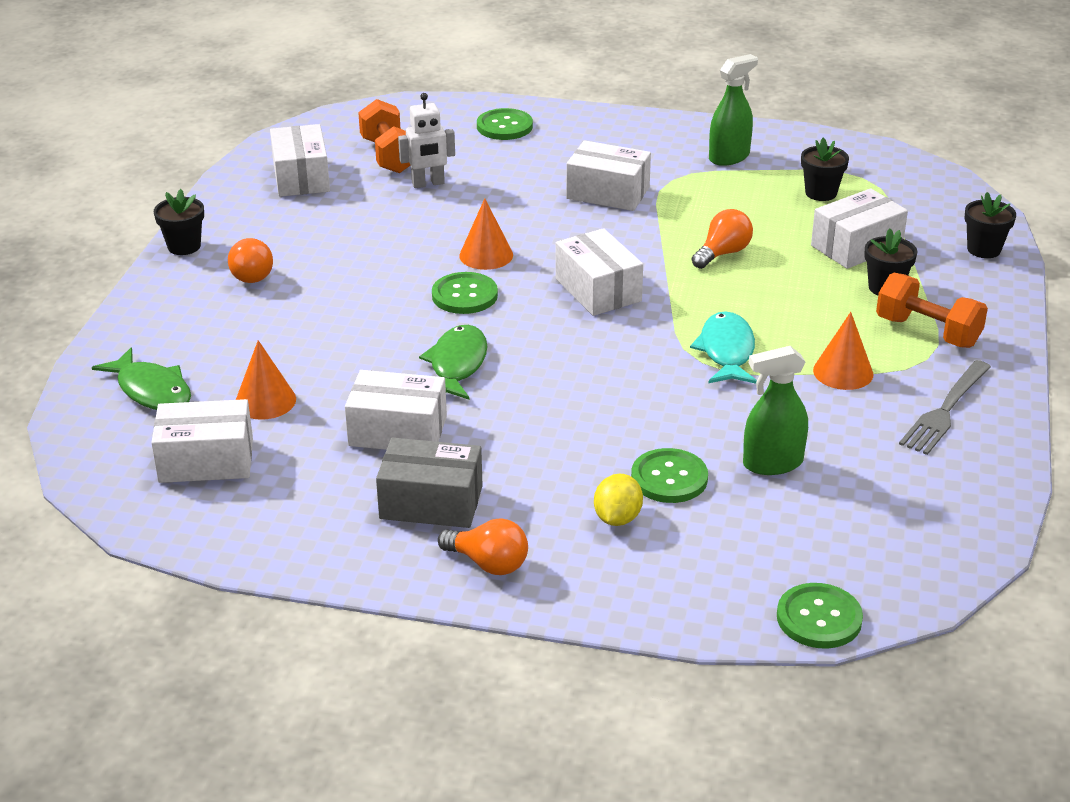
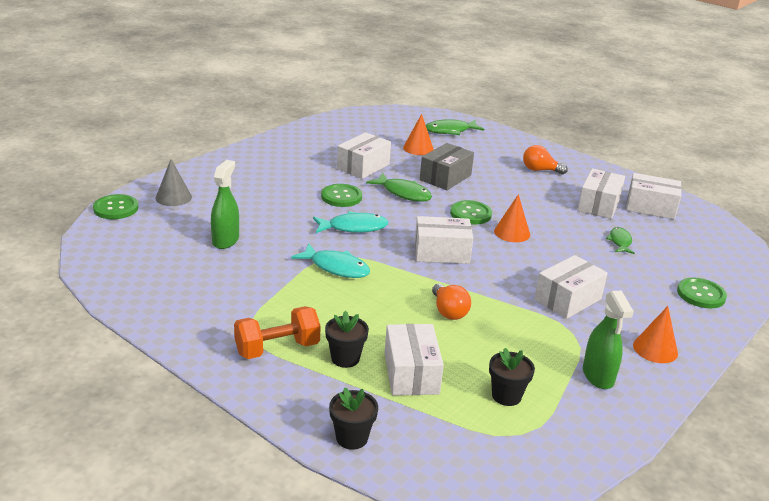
camera: 115 degrees right, 5 degrees down
(184, 246) = (582, 162): black flower pot -> none
(206, 460) = (385, 129): white box -> white box (598, 205)
(389, 156) = (669, 240): orange dumbbell -> none
(428, 184) = (620, 242): white robot -> green fish
(431, 502) = (303, 159): grey box -> grey box (445, 177)
(488, 563) = (249, 159): orange light bulb -> none
(610, 372) = (354, 227): none -> turquoise fish
(617, 518) = (240, 191): yellow lemon -> none
(669, 478) = (250, 211): green button -> green button (341, 197)
(716, 576) = (173, 197): none -> grey cone
(843, 372) = (273, 296): orange cone -> orange cone (655, 349)
(945, 410) = (197, 313): grey fork -> none

